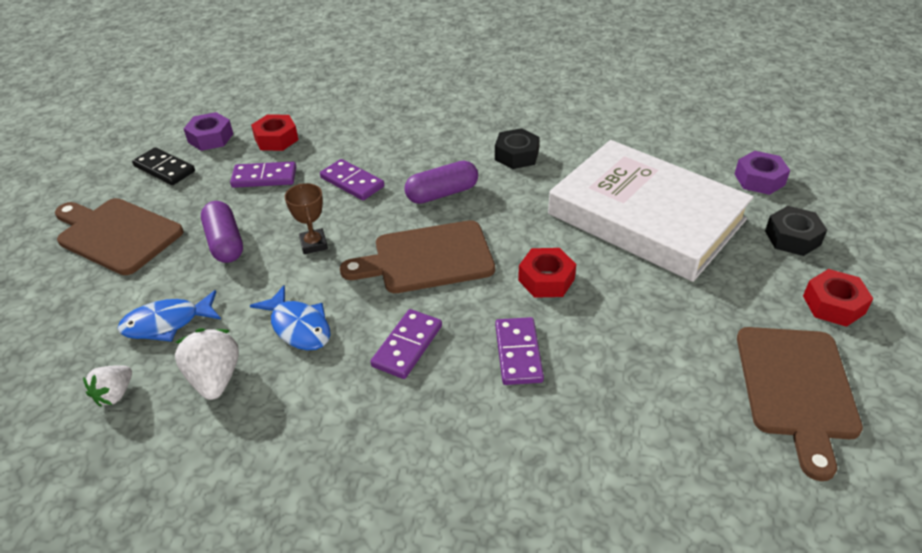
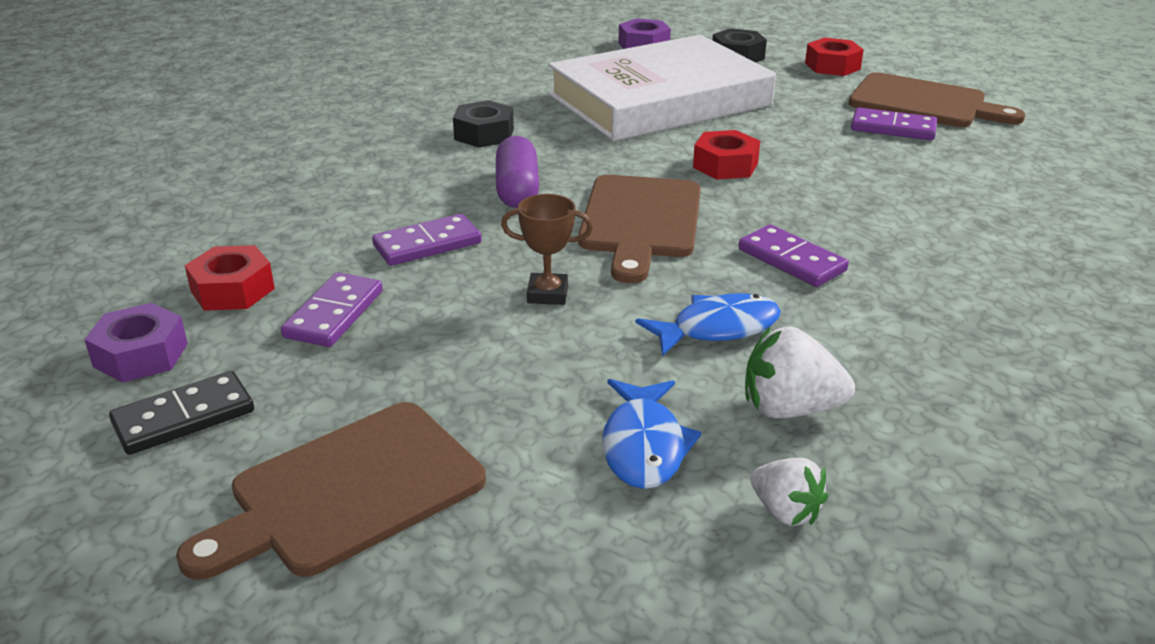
camera: 70 degrees left, 10 degrees down
(225, 243) = (479, 370): purple capsule -> none
(518, 353) = (832, 202): purple domino -> purple domino (893, 128)

